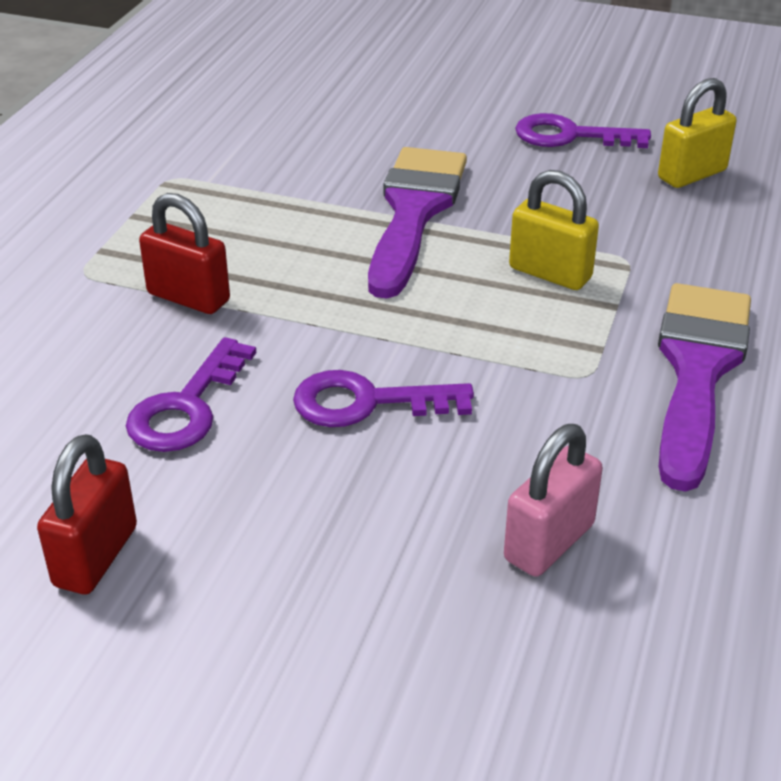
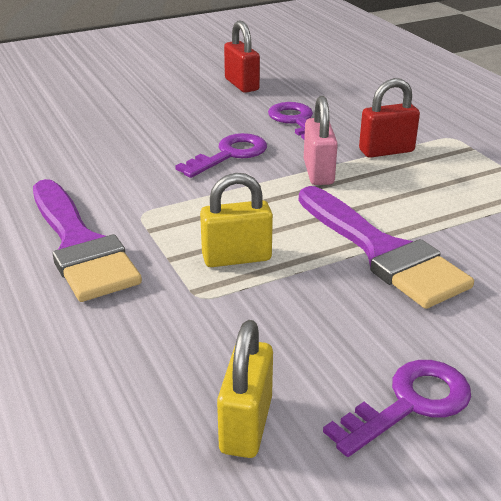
camera: 135 degrees right, 5 degrees down
(549, 542) = (85, 149): pink padlock -> pink padlock (318, 172)

